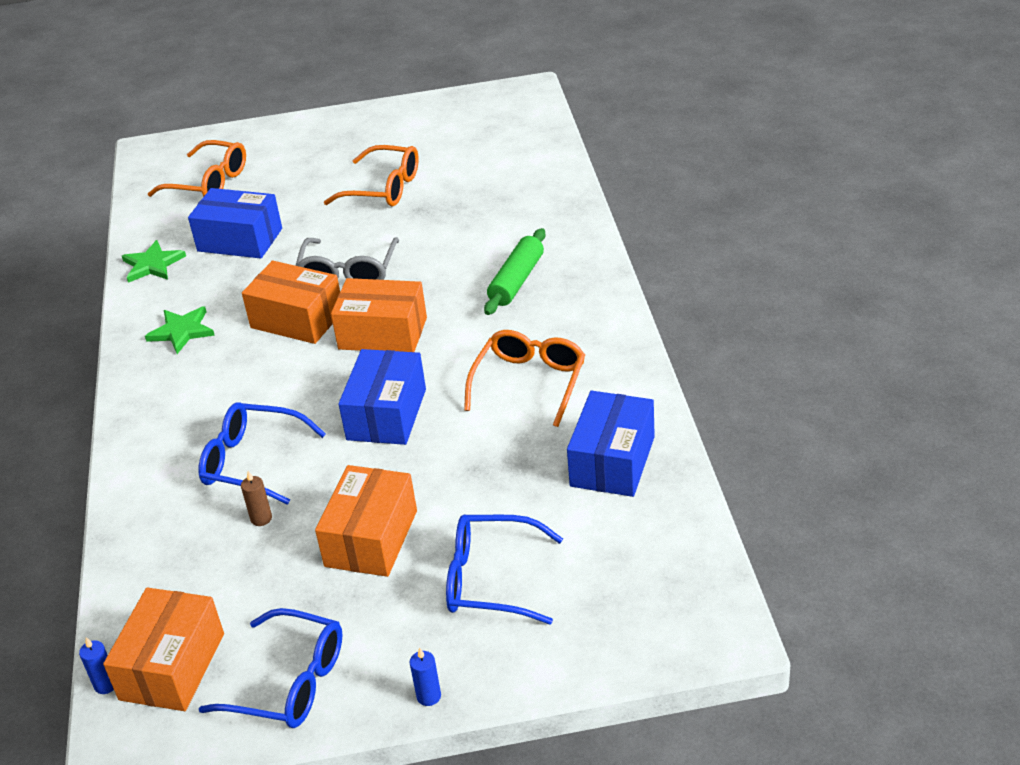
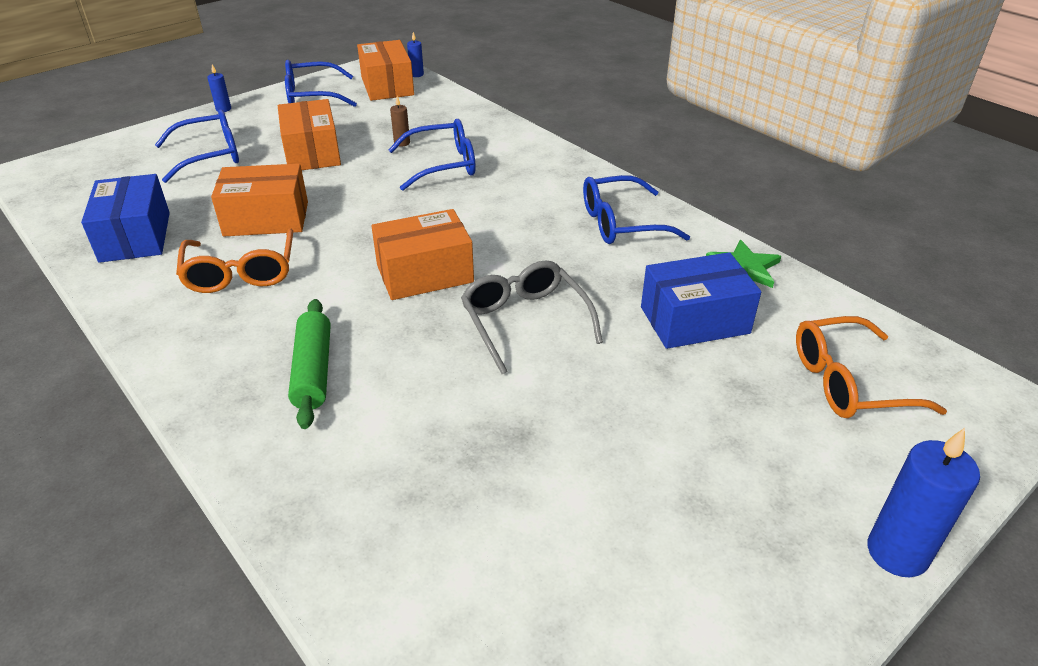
camera: 145 degrees right, 0 degrees up
(182, 331) = (621, 223): green star -> blue glasses
(297, 319) = (525, 262): orange box -> orange box (266, 219)
(302, 121) = (897, 552): none -> blue candle
(384, 188) = (606, 454): orange glasses -> none
(386, 414) = (362, 216): blue box -> none

